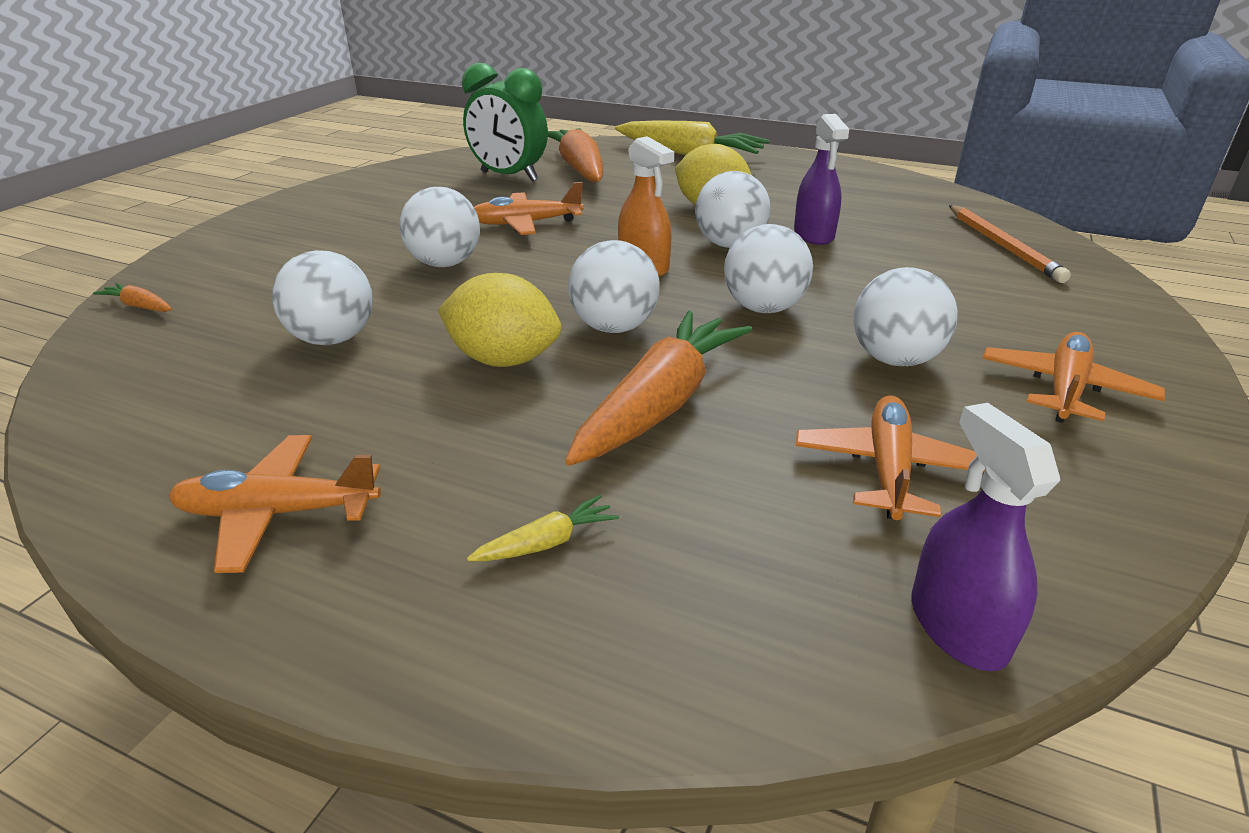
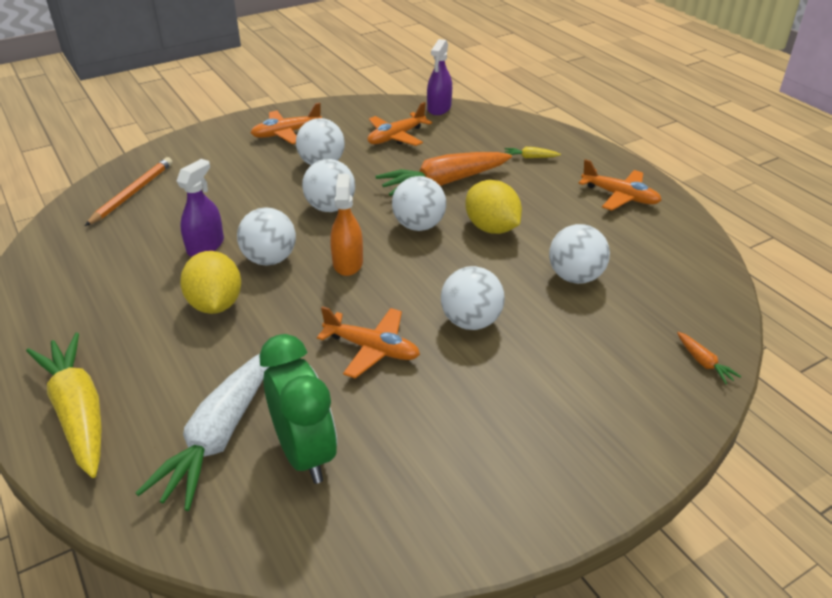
camera: 145 degrees left, 5 degrees up
(579, 168) = (219, 437): orange carrot -> white carrot

